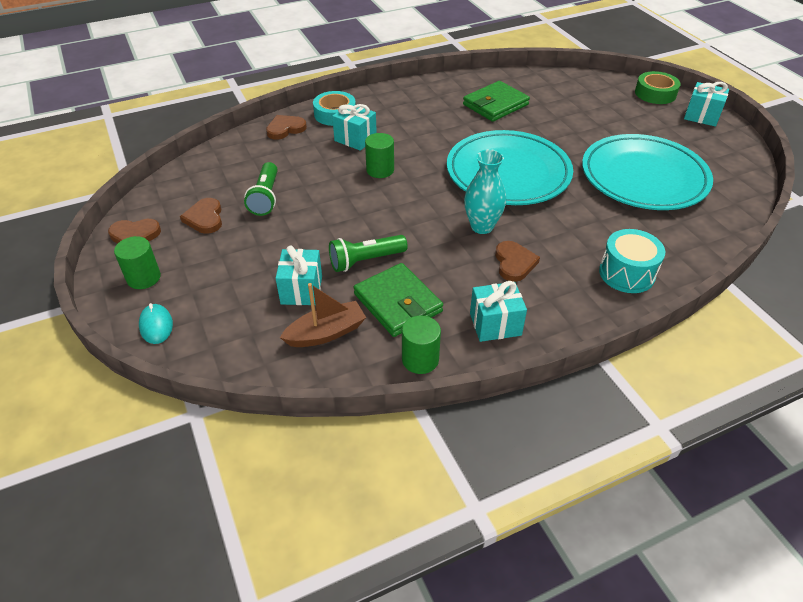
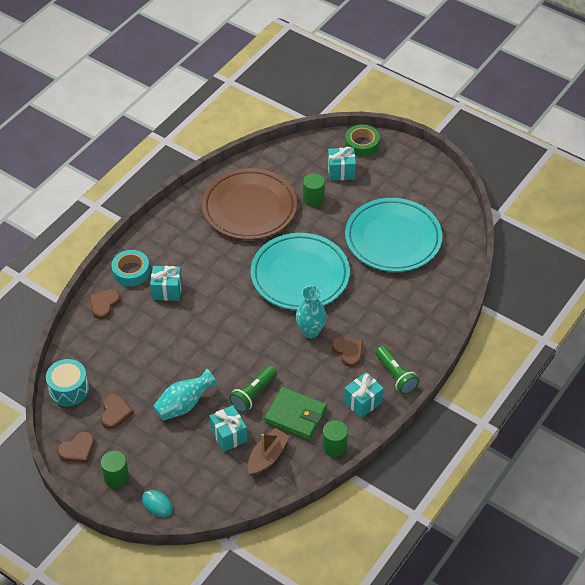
camera: 30 degrees left, 5 degrees up
(205, 218) = (115, 412): brown heart -> brown heart turned 135 degrees counterclockwise
(266, 197) = (144, 375): green flashlight -> green flashlight (396, 375)
(281, 240) = (184, 405): none -> turquoise vase
(380, 170) = (207, 313): green cylinder -> green cylinder (313, 199)
(495, 105) = (249, 208): green wallet -> brown plate
(626, 273) = (420, 327): turquoise drum -> turquoise drum (69, 390)
(701, 116) = (405, 157): turquoise gift -> turquoise gift (341, 172)

